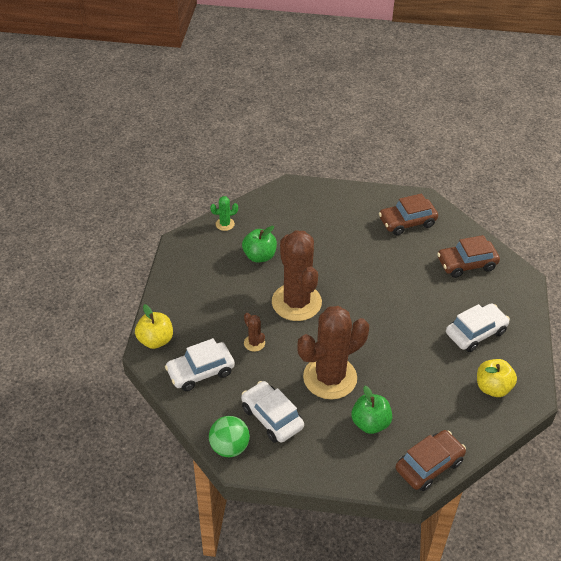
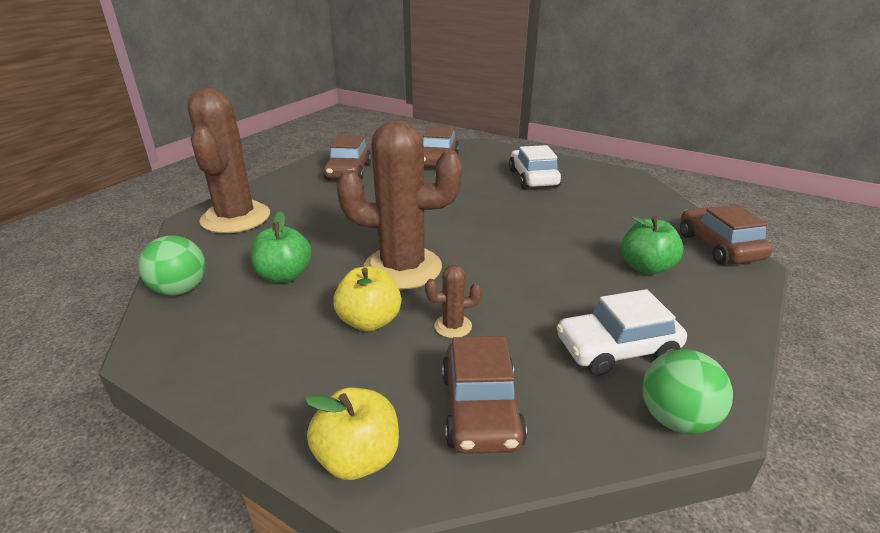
camera: 65 degrees left, 15 degrees down
(200, 371) = (480, 409): white car -> brown car
(225, 224) = (180, 290): green cactus -> green ball
(330, 378) = (556, 277): brown cactus -> brown cactus (236, 218)
(492, 388) = (611, 188): yellow apple -> yellow apple (369, 321)

